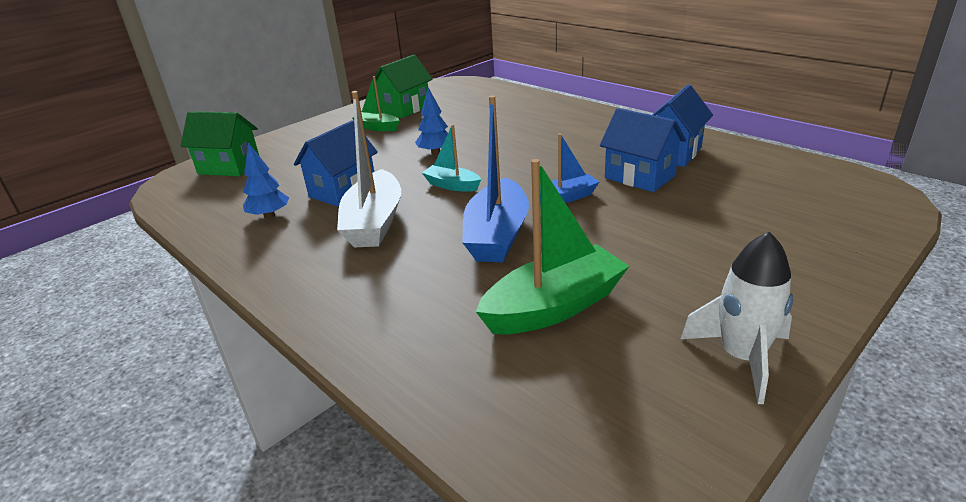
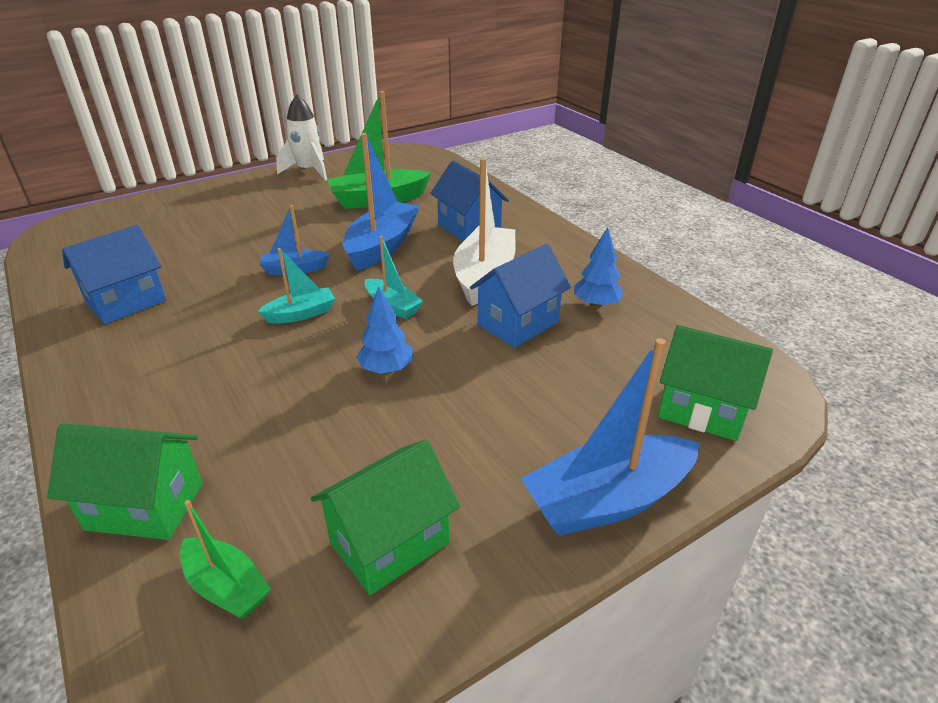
camera: 170 degrees left, 5 degrees up
(304, 131) = (608, 500): none -> blue boat
(377, 127) = (461, 472): green boat -> green boat (226, 587)
(519, 100) = (145, 506): none -> green house
(523, 169) = (301, 314): none -> turquoise boat
(639, 177) = (203, 279): blue house -> blue house (469, 229)

